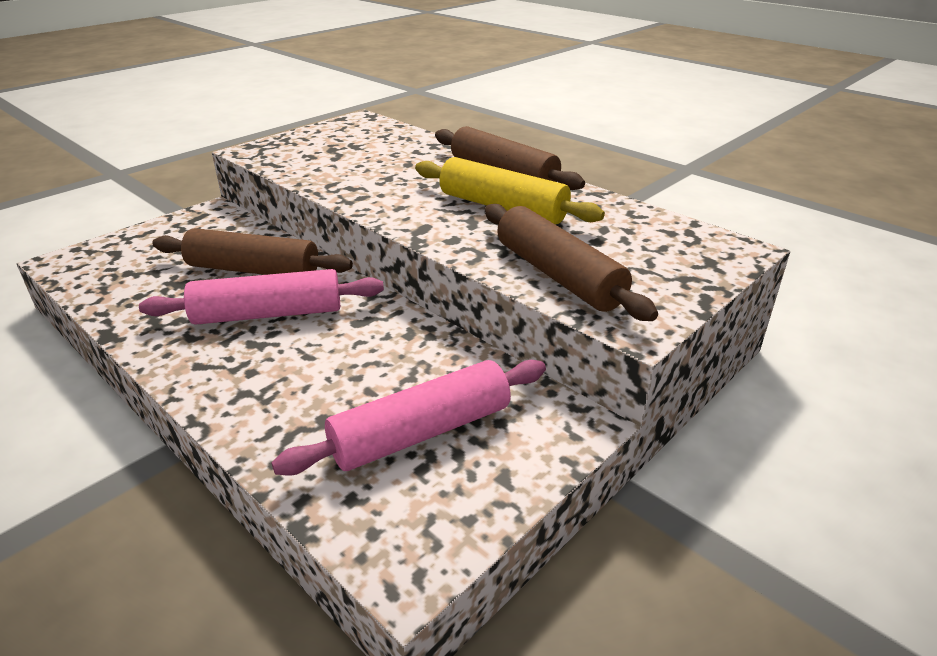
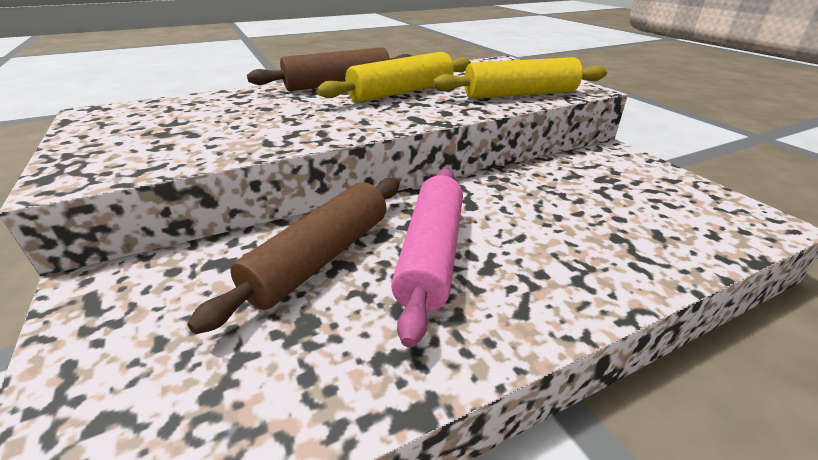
camera: 70 degrees left, 0 degrees up
(421, 432) = (631, 199): pink rolling pin -> none
(558, 275) = (520, 94): brown rolling pin -> yellow rolling pin

